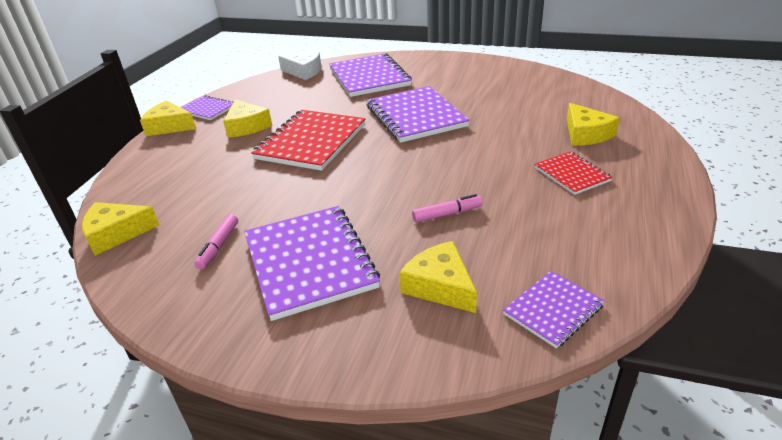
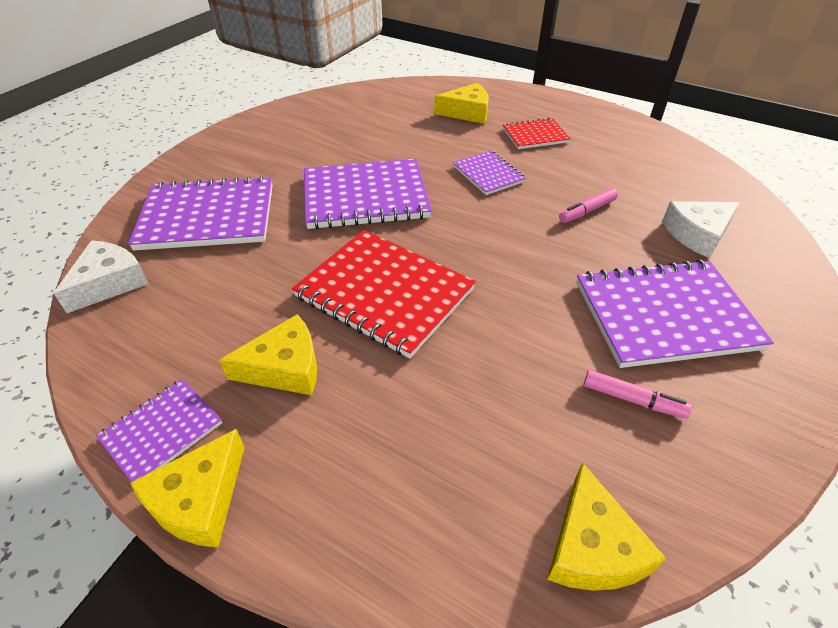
camera: 80 degrees left, 10 degrees up
(440, 286) = (697, 234): yellow cheese -> white cheese
(447, 214) = (587, 211): pink marker -> pink marker turned 120 degrees counterclockwise
(553, 310) = (720, 187): purple notebook -> purple notebook (488, 174)

